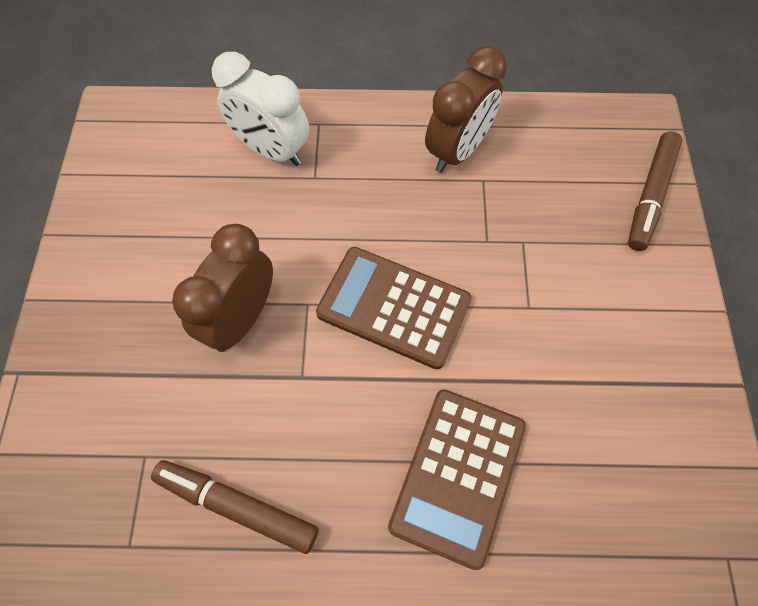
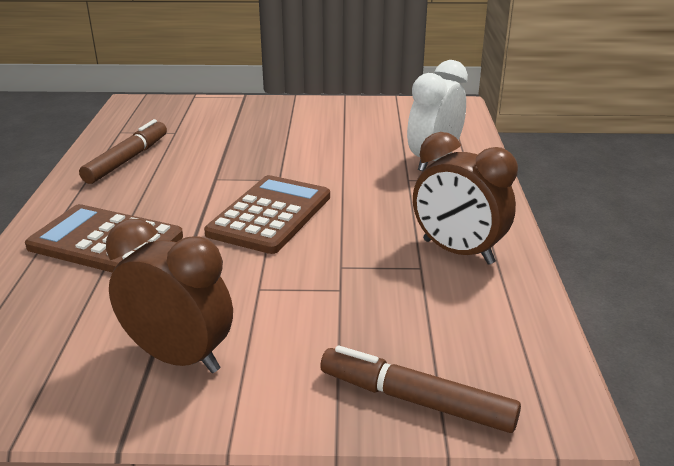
camera: 90 degrees right, 35 degrees down
(242, 318) = (270, 155): brown clock -> brown clock (178, 357)

